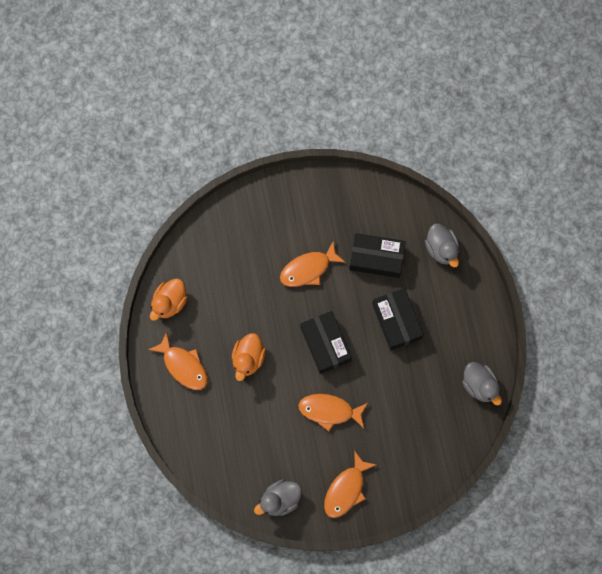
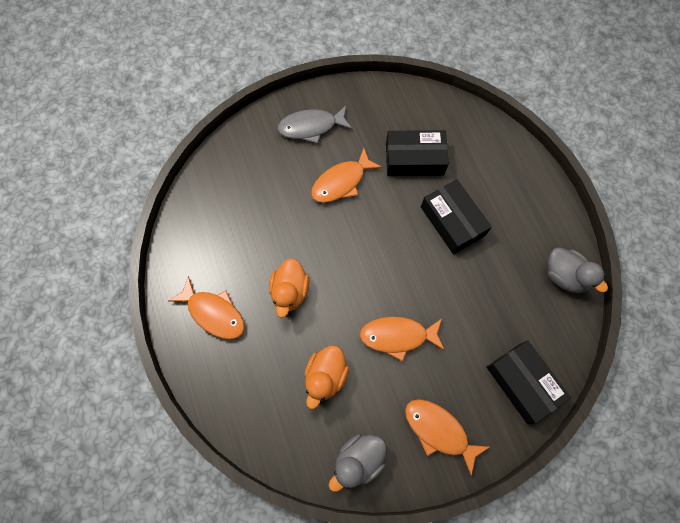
camera: 10 degrees left, 5 degrees down
(170, 302) = (189, 244): orange duck -> orange duck (325, 376)
(291, 211) = (311, 127): none -> grey fish
(325, 344) = (377, 260): black box -> black box (522, 383)
(346, 489) = (439, 431): orange fish -> orange fish turned 105 degrees clockwise
(441, 249) = (482, 139): grey duck -> none

